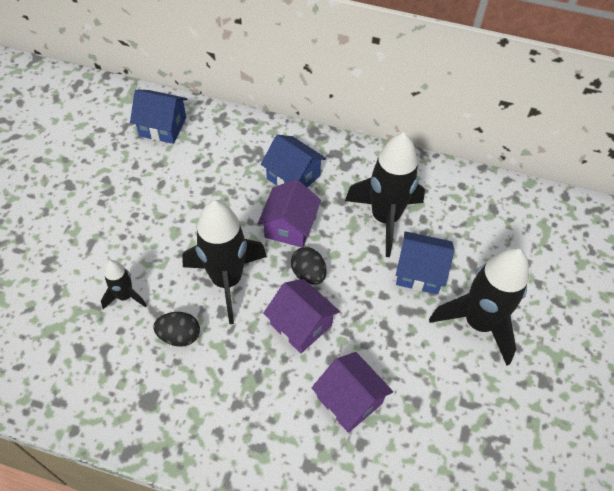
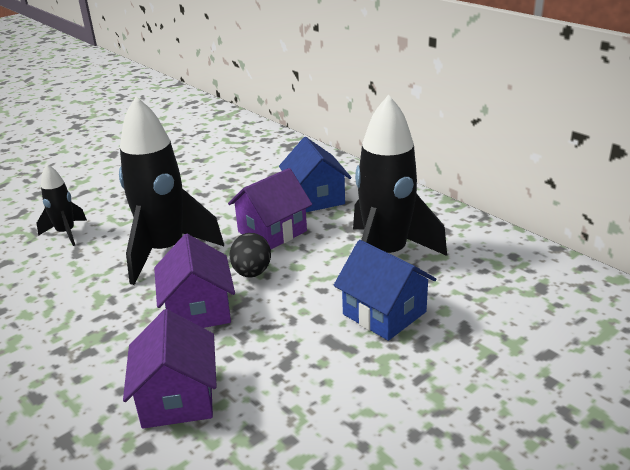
camera: 35 degrees right, 25 degrees down
(162, 127) = (230, 138): blue house -> none
(179, 336) = (75, 276): black egg -> none
(478, 323) = (419, 389): black rocket -> none

